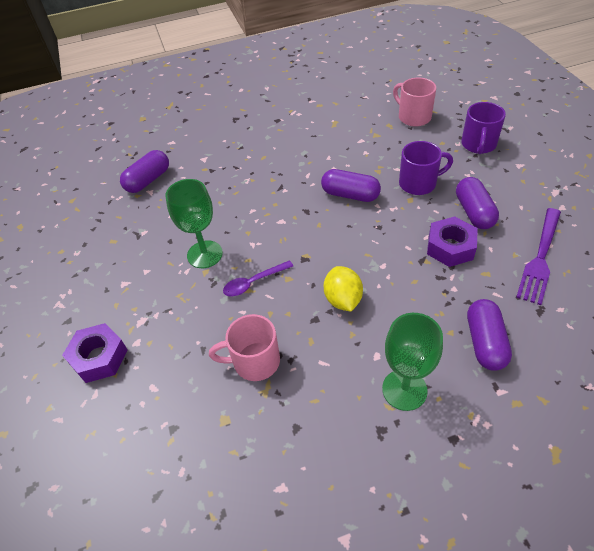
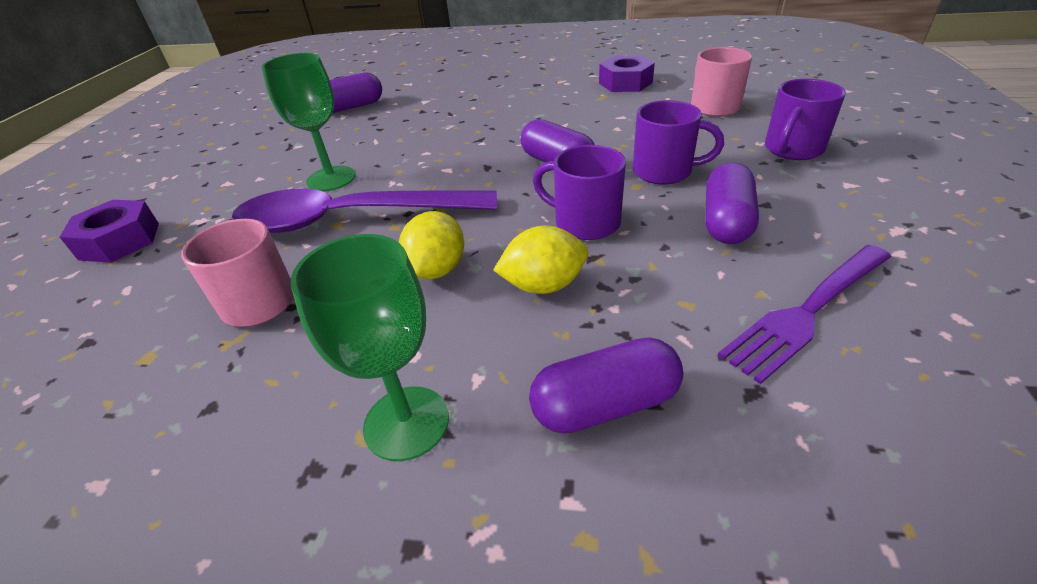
camera: 25 degrees right, 10 degrees down
(254, 282) = (351, 219): purple spoon -> purple spoon, size x2.35
(400, 237) = (585, 222): none -> purple mug
(409, 288) = (543, 285): none -> yellow lemon
(450, 247) = (652, 253): purple nut -> purple nut (625, 83)
(485, 342) = (605, 404): purple capsule -> purple capsule turned 45 degrees clockwise

